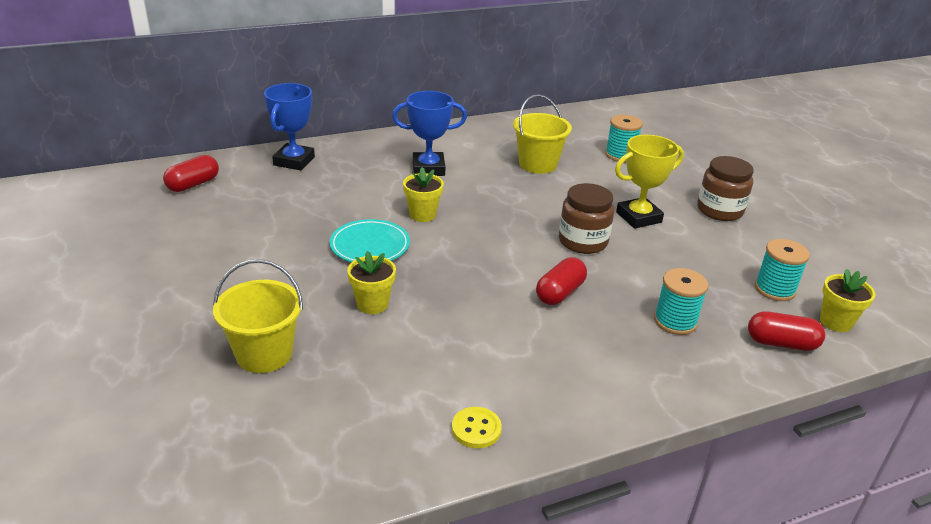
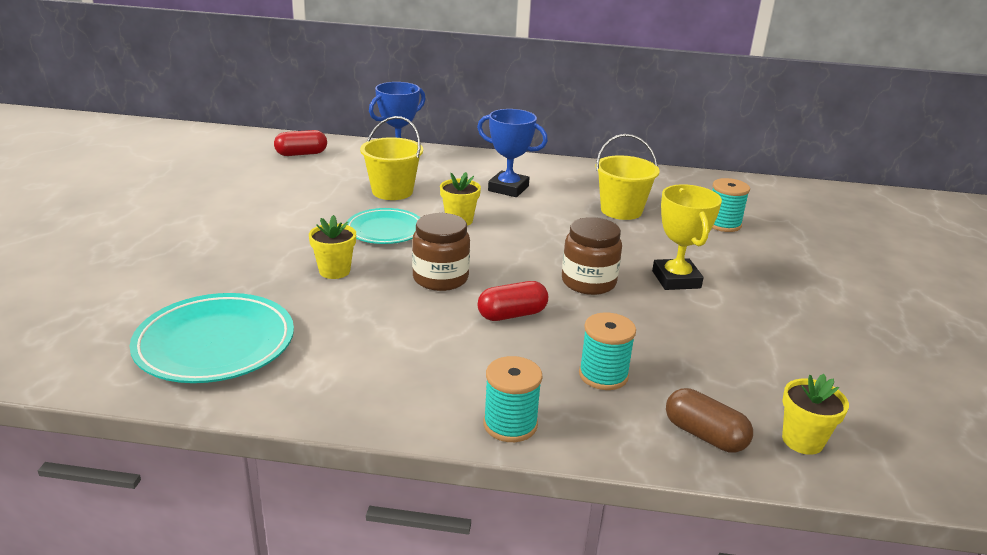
camera: 30 degrees right, 5 degrees down
(264, 354) = (211, 277): yellow bucket -> yellow bucket (392, 191)
(350, 421) = (215, 344): none -> turquoise plate
(476, 429) = (304, 387): yellow button -> none
(638, 217) = (676, 279): yellow trophy -> yellow trophy turned 75 degrees clockwise
(719, 210) = (782, 299): brown jar -> brown jar (440, 278)
(774, 289) = (760, 386): turquoise spool -> turquoise spool (510, 424)
(781, 343) = (704, 435): red capsule -> brown capsule

